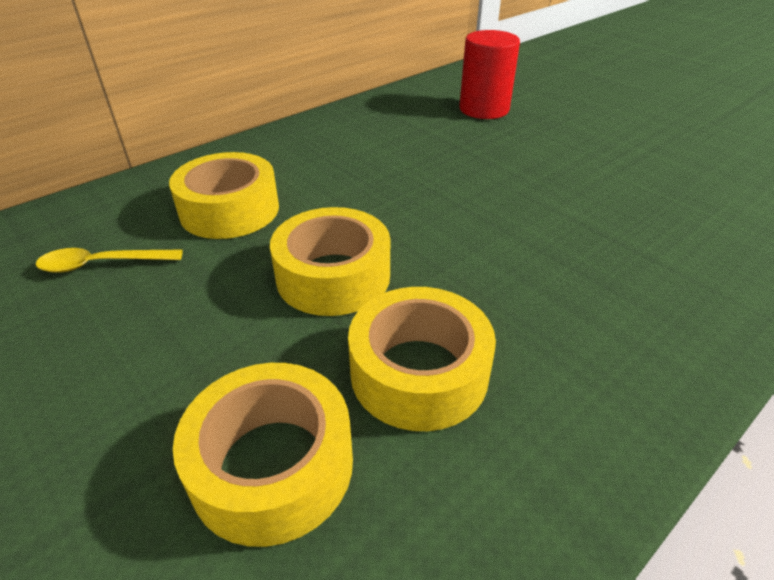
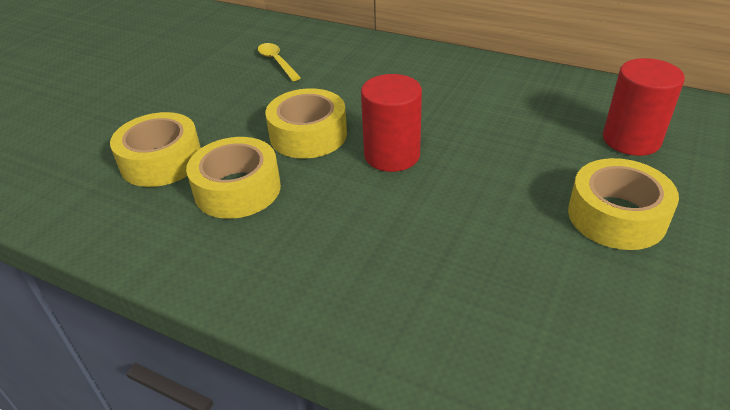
camera: 70 degrees right, 0 degrees up
(230, 210) = (353, 77): yellow tape -> yellow tape (616, 216)
(425, 224) = (392, 155): none -> red cylinder

